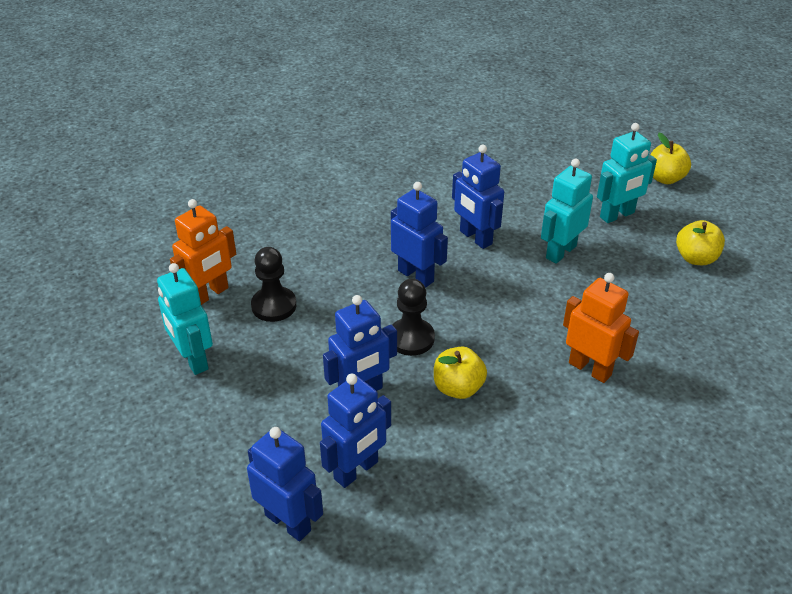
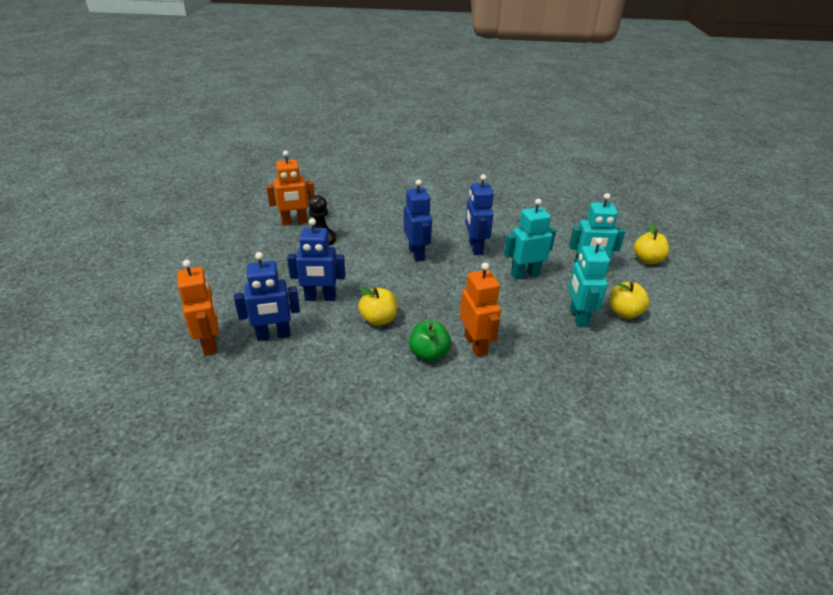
camera: 30 degrees right, 5 degrees down
(193, 360) = (252, 248): turquoise robot -> turquoise robot (578, 317)
(288, 522) = (210, 343): blue robot -> orange robot
(411, 338) = (379, 283): black pawn -> none
(553, 405) = (429, 354): none -> green apple

